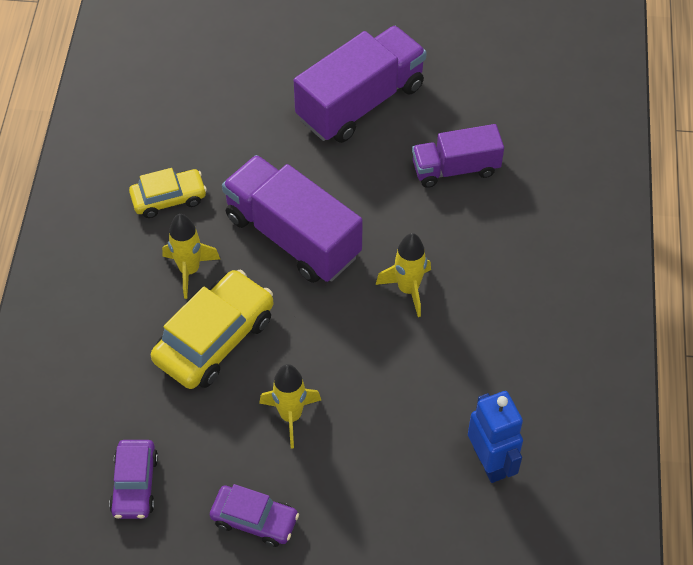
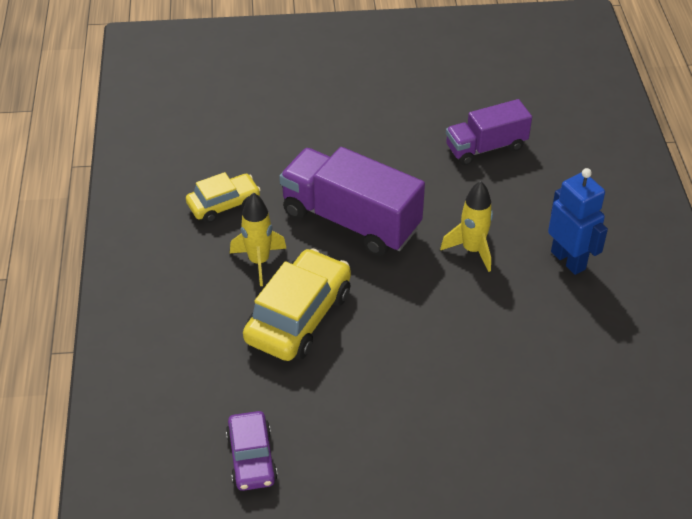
camera: 10 degrees left, 10 degrees down
(254, 520) = (381, 472): purple car -> none
(291, 416) = (391, 373): yellow rocket -> none
(360, 102) = (383, 106): purple truck -> none
(490, 462) = (595, 386): blue robot -> blue robot (568, 260)

